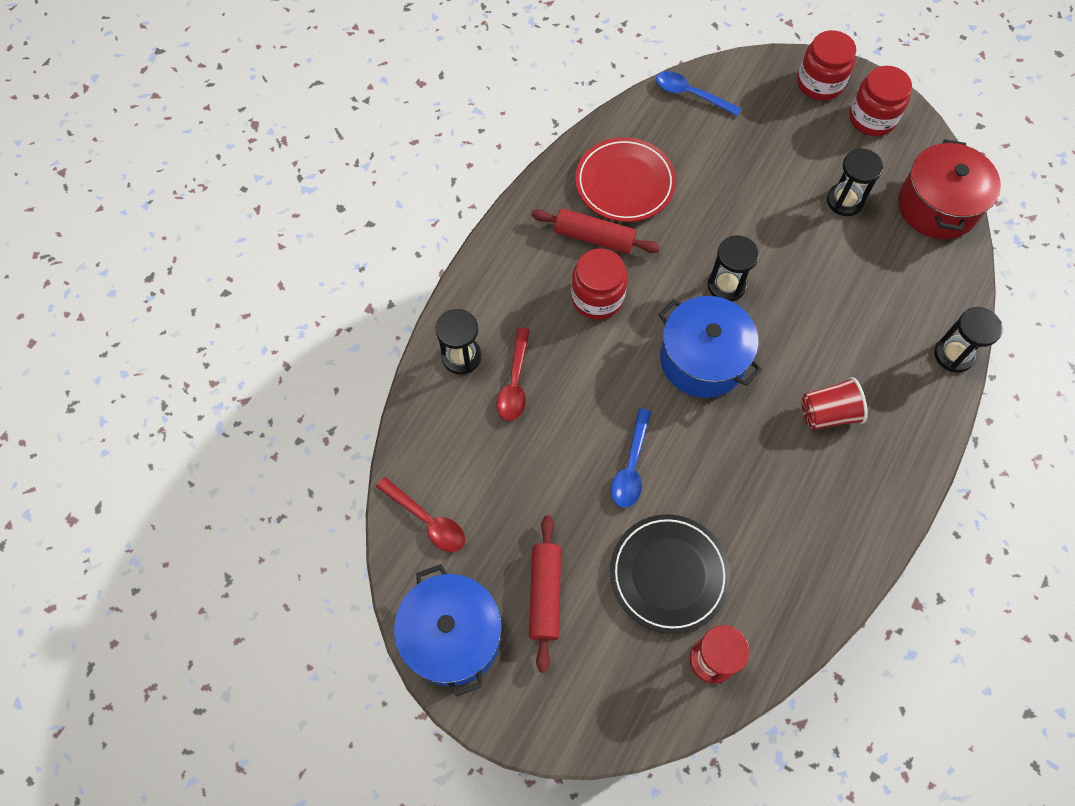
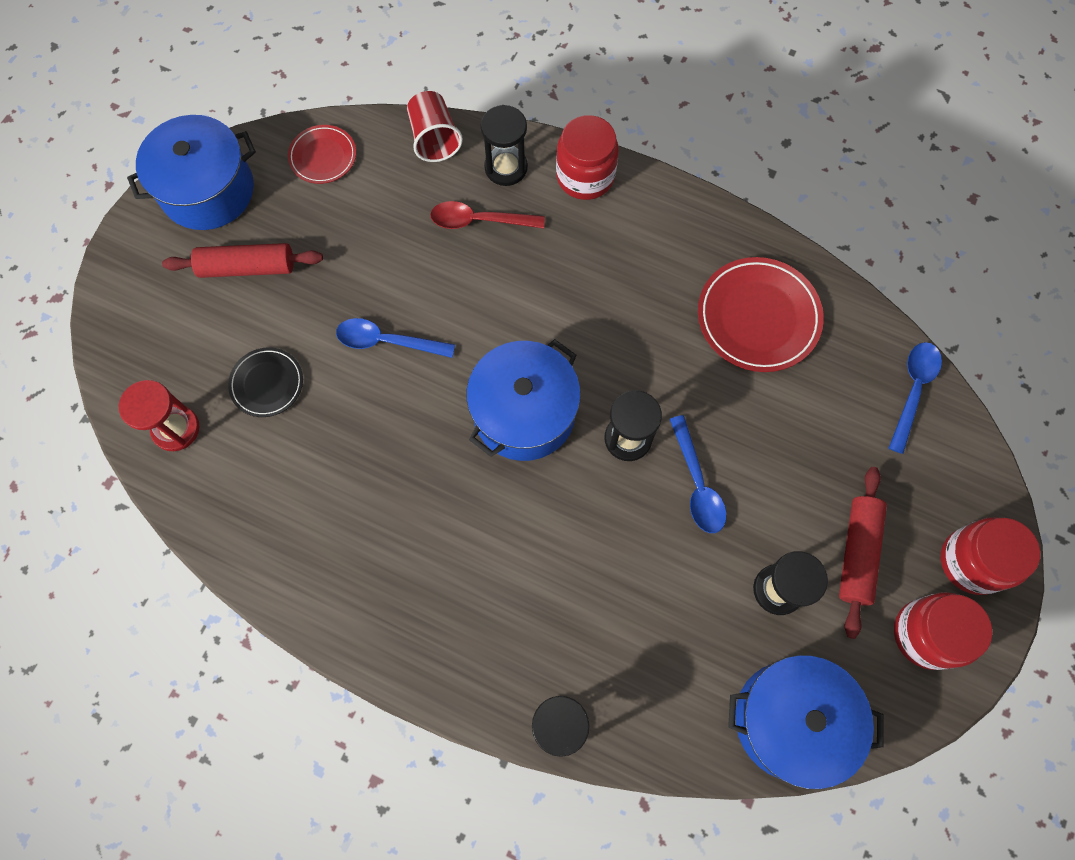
camera: 85 degrees right, 5 degrees up
(427, 520) = (323, 157): red spoon -> red plate
(594, 237) = (674, 288): red rolling pin -> red rolling pin (857, 553)
(597, 298) = (593, 295): red jar -> red jar (585, 176)
(668, 574) = (267, 384): black plate -> black plate, size x0.58
(764, 242) = (697, 484): none -> blue spoon
(828, 413) = (464, 558): red cup -> red cup (434, 138)
(937, 206) = (790, 720): red pot -> blue pot

